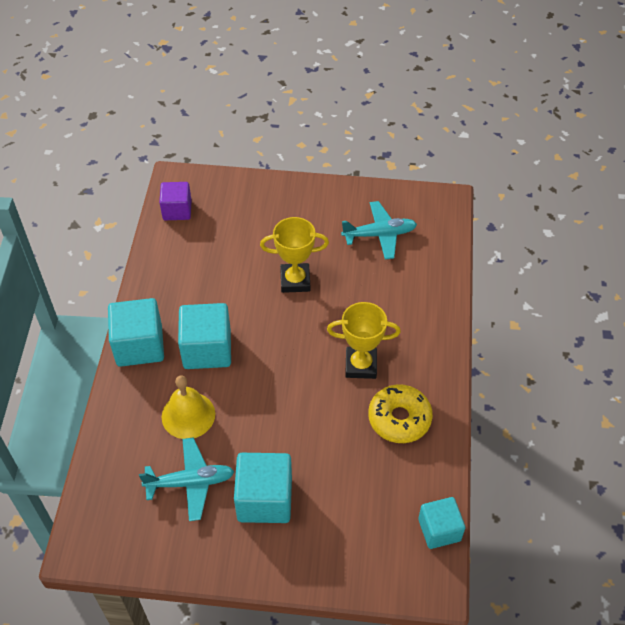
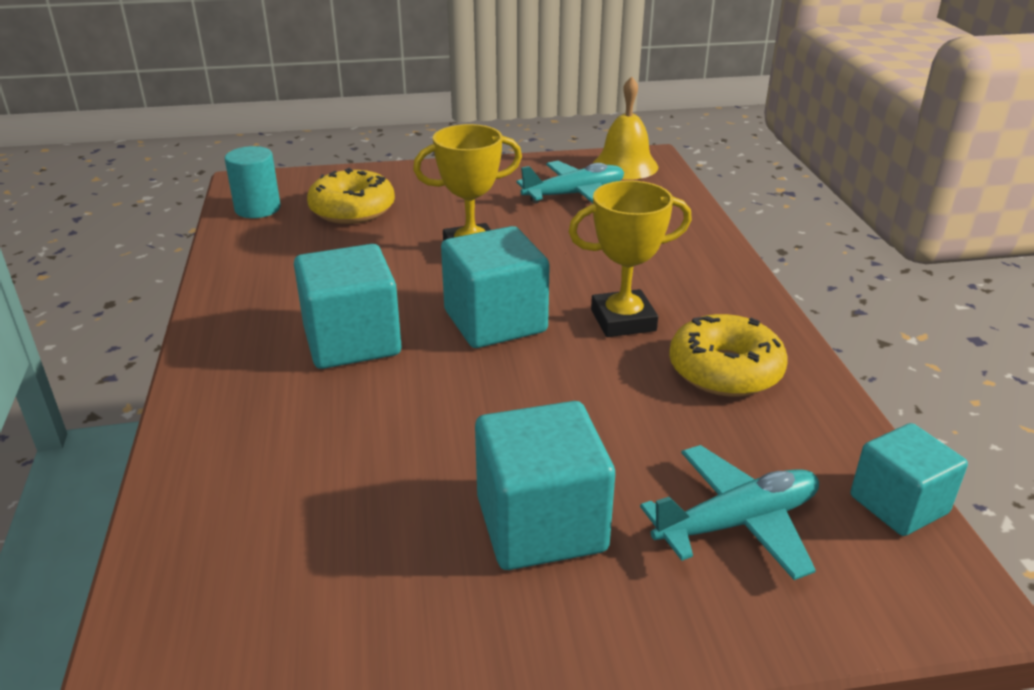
camera: 15 degrees left, 20 degrees down
(139, 345) = (225, 355): turquoise cube -> turquoise cube (495, 321)
(177, 210) = (257, 209): purple cube -> turquoise cylinder
(188, 415) = (342, 428): yellow bell -> yellow bell (625, 166)
(190, 482) = (377, 527): turquoise plane -> turquoise plane (737, 522)
(234, 223) = (352, 210): none -> yellow donut

